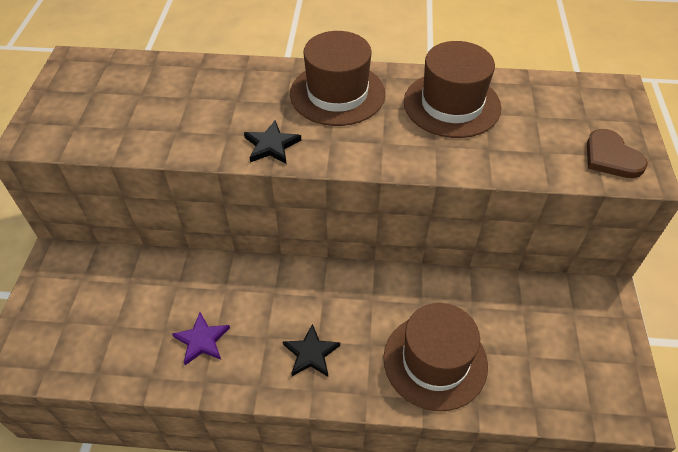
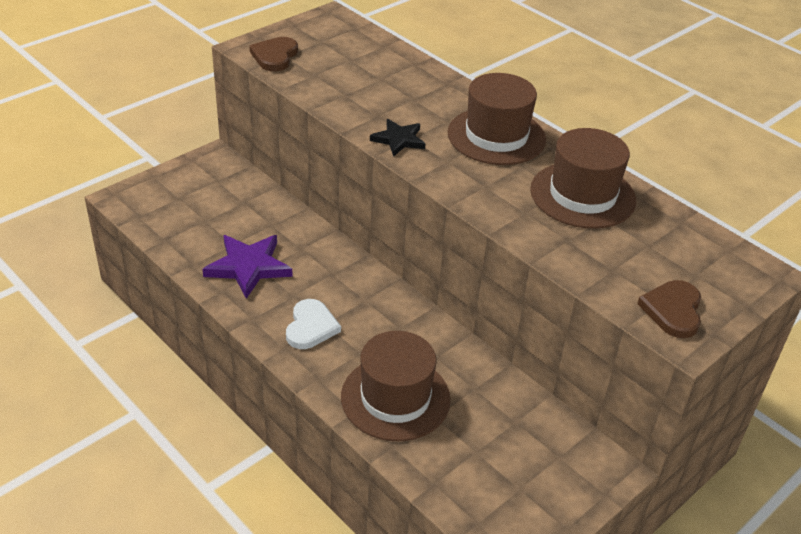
camera: 40 degrees right, 10 degrees down
(66, 132) = (275, 56): none -> brown heart
(202, 340) = (248, 267): purple star -> purple star, size x1.62
(311, 353) = (311, 327): black star -> white heart

